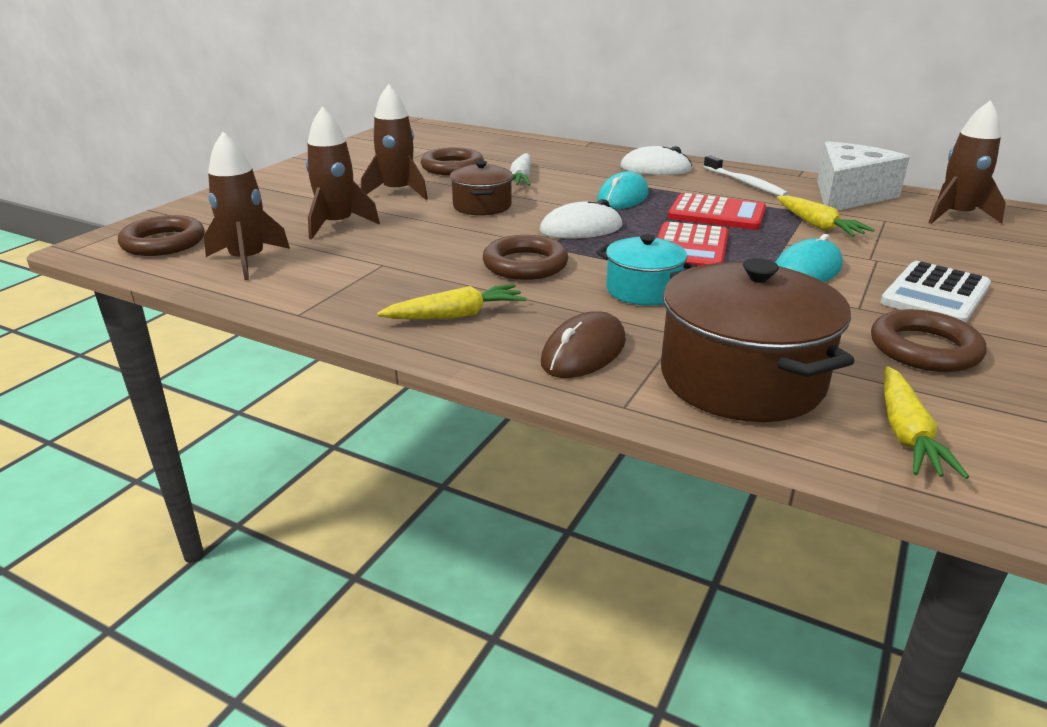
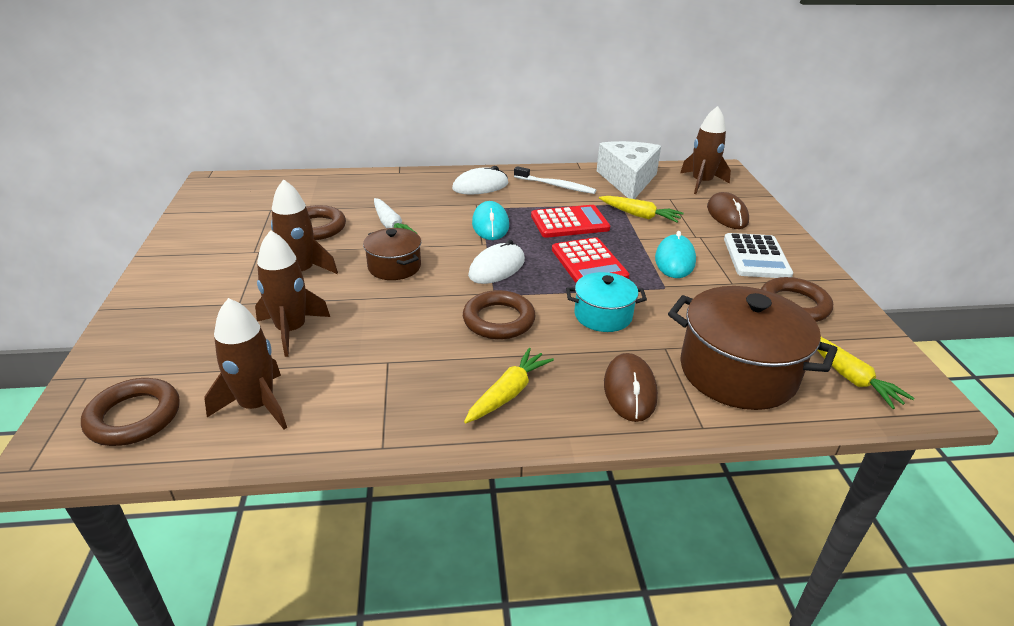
camera: 35 degrees left, 5 degrees up
(951, 249) = (727, 214): none -> brown mouse

